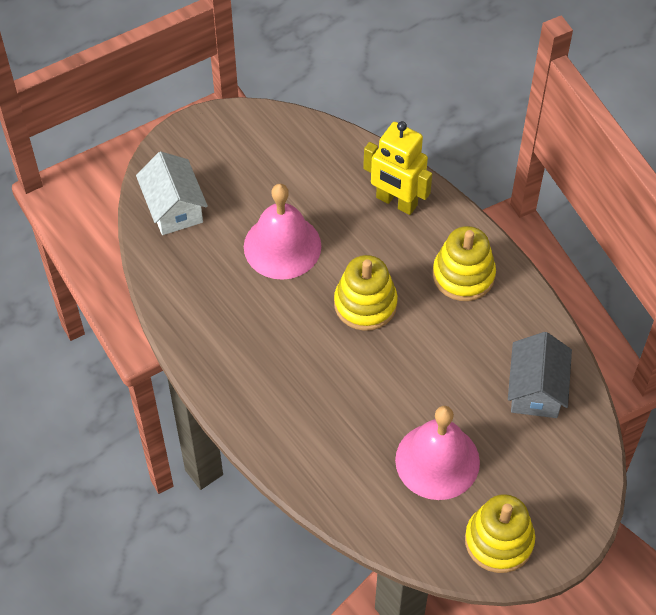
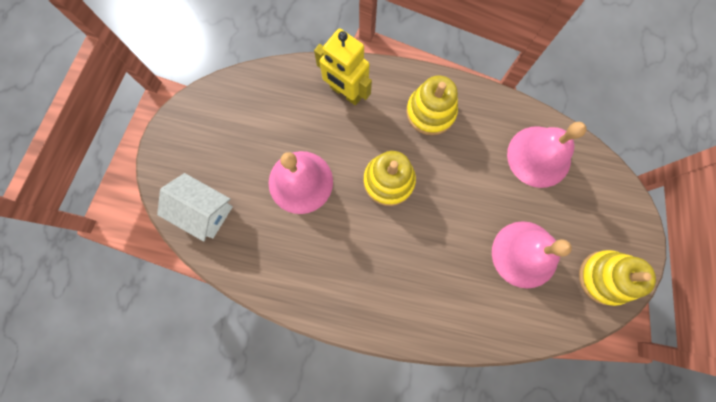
camera: 40 degrees left, 20 degrees up
(396, 202) = (345, 92): yellow robot -> yellow robot turned 45 degrees clockwise
(536, 389) = (539, 156): grey house -> pink bell

